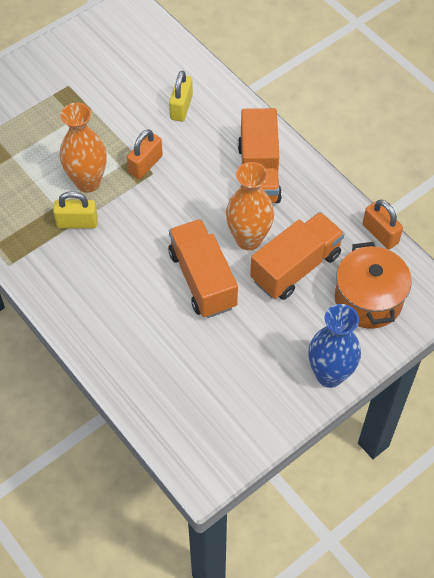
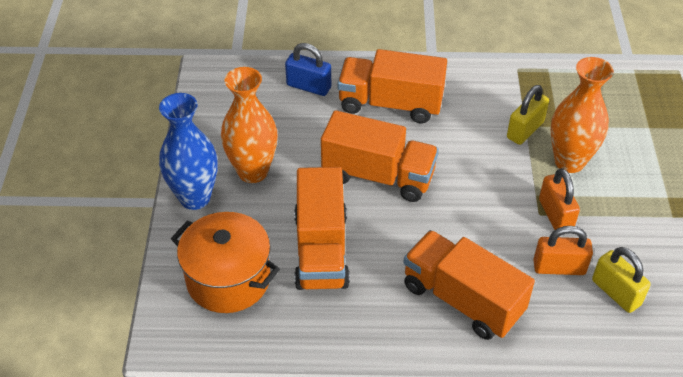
camera: 130 degrees right, 10 degrees down
(123, 321) = (390, 104): none -> orange truck
(153, 390) = (309, 86): none -> blue padlock
(248, 239) = (388, 236): orange vase -> orange vase (253, 171)
(380, 234) = (285, 348): orange padlock -> orange padlock (559, 267)

